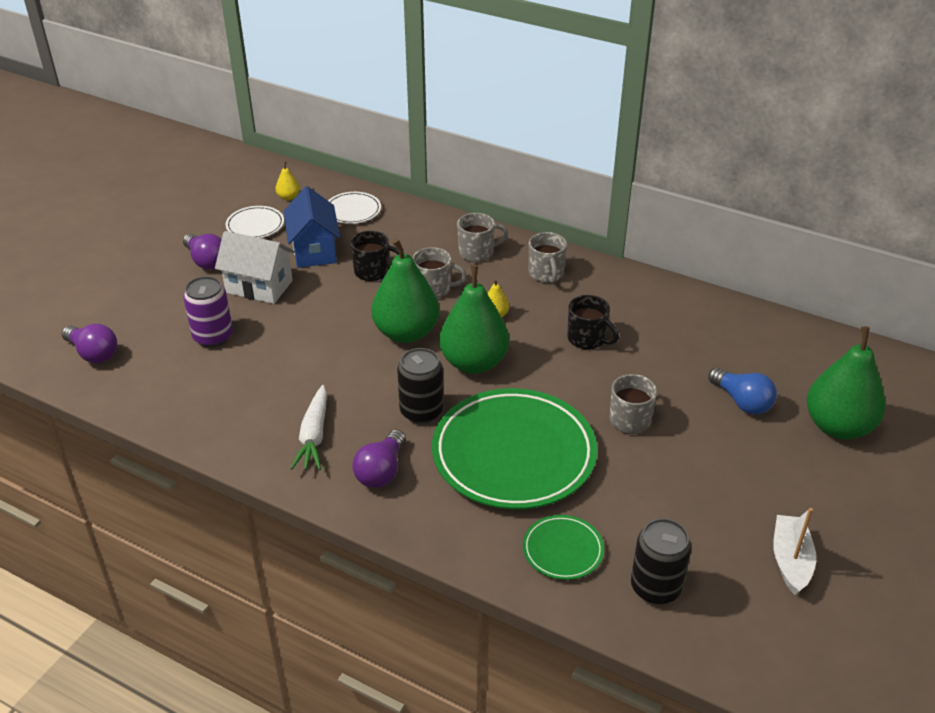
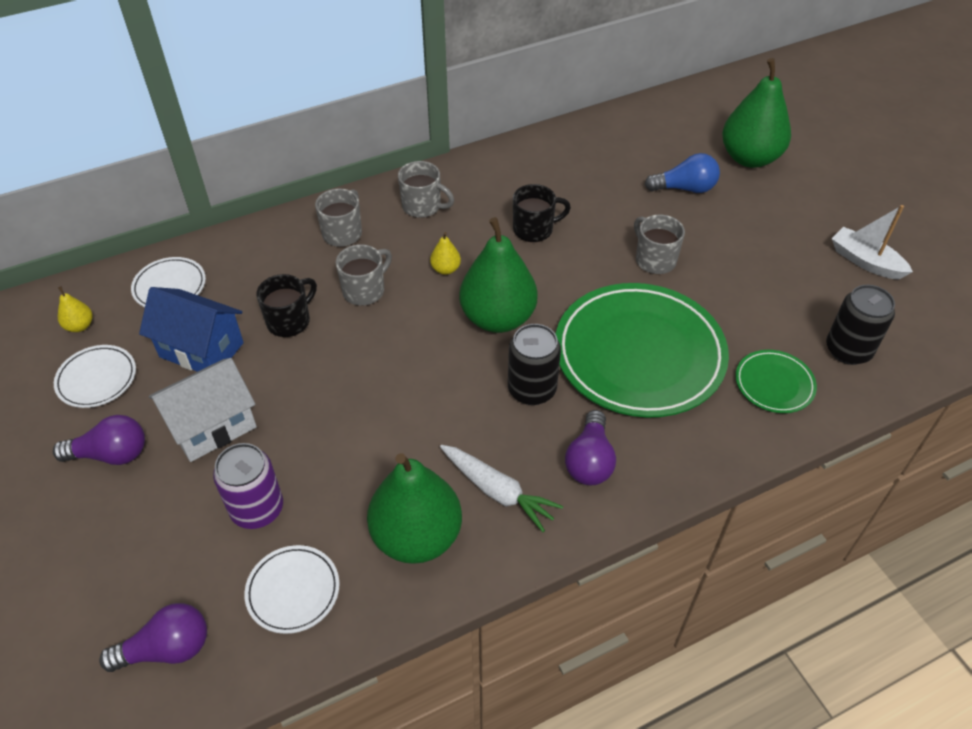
camera: 55 degrees left, 10 degrees up
(165, 382) = (293, 591): none -> white plate
(381, 471) = (589, 461): purple light bulb -> purple light bulb turned 45 degrees clockwise
(406, 333) = (410, 344): green pear -> green pear (417, 536)

